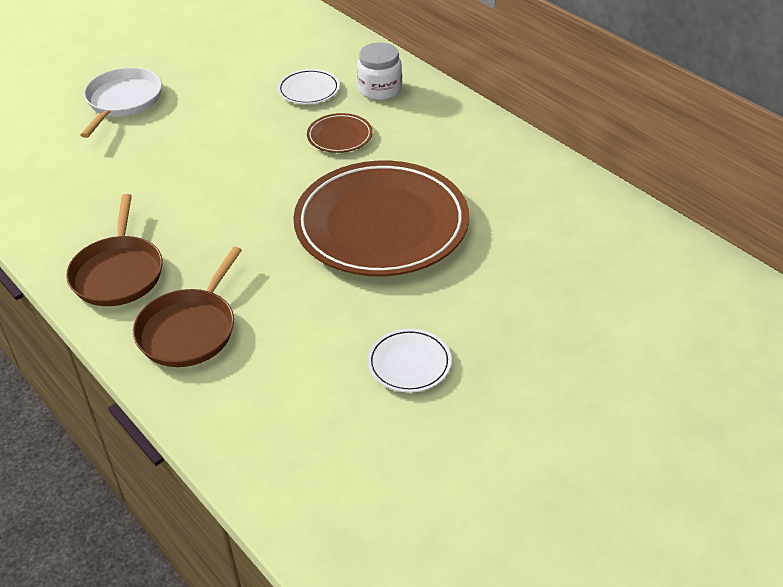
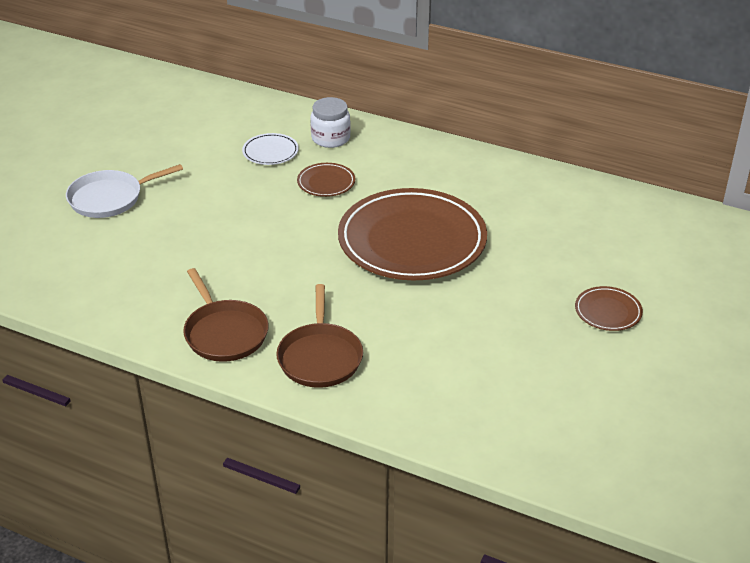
camera: 25 degrees left, 5 degrees down
(123, 101) = (109, 198): white pan -> white pan turned 105 degrees counterclockwise
(409, 363) = (507, 331): white plate -> none
(545, 376) = (608, 312): none -> brown plate

